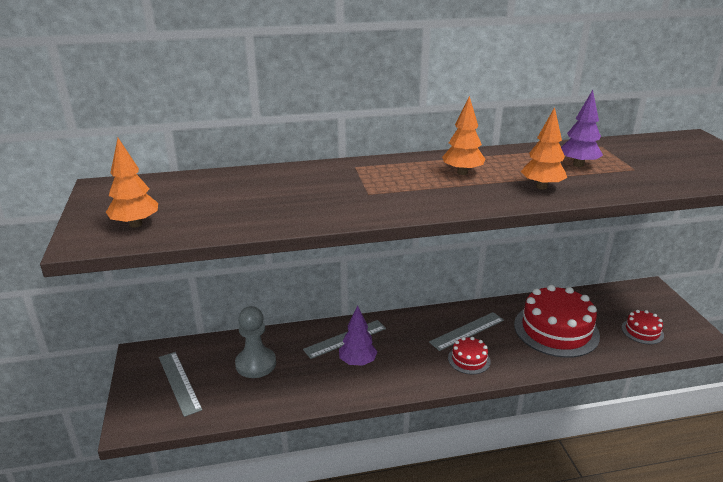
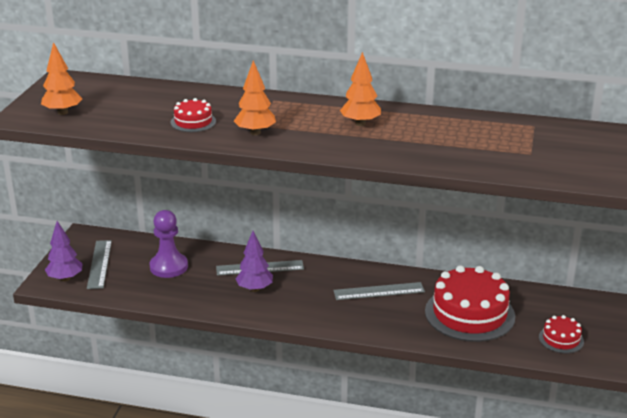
camera: 25 degrees right, 0 degrees up
(256, 364) = (169, 267): grey pawn -> purple pawn
(469, 359) = (357, 314): red cake -> red cake (193, 122)
(541, 187) = (414, 150): orange tree -> orange tree (255, 133)
(578, 165) = (480, 138): purple tree -> purple tree (65, 278)

